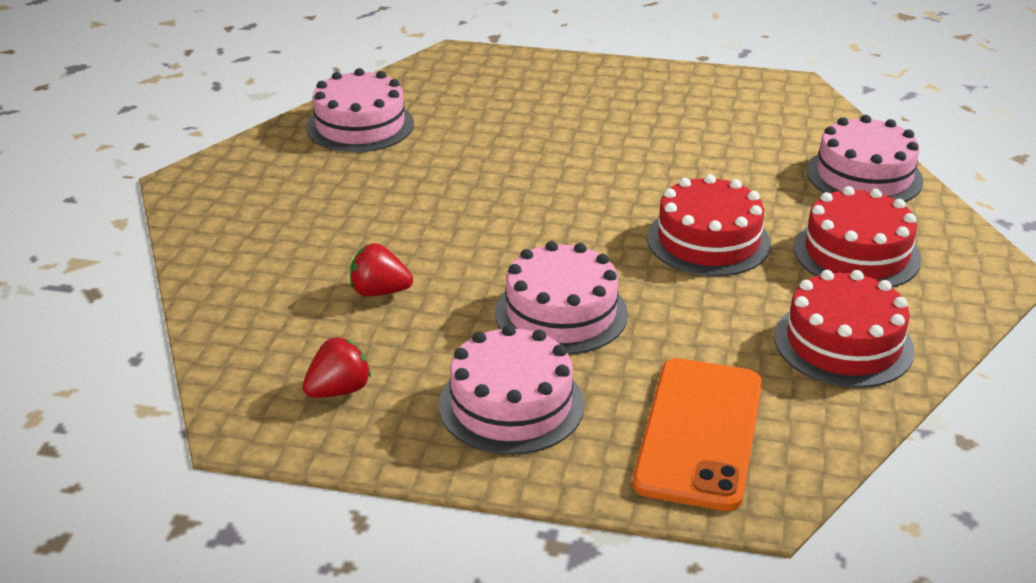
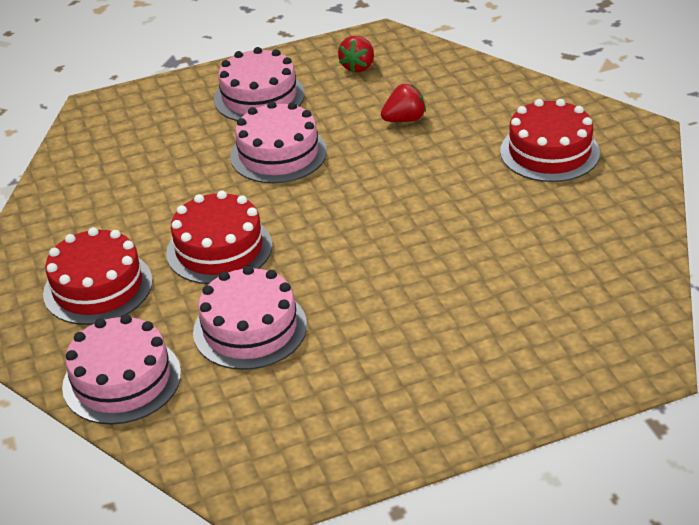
camera: 150 degrees right, 5 degrees up
(360, 125) = (603, 233): pink cake -> pink cake (250, 328)
(699, 433) = (144, 124): orange phone -> none
(843, 343) = (81, 209): red cake -> red cake (549, 152)

